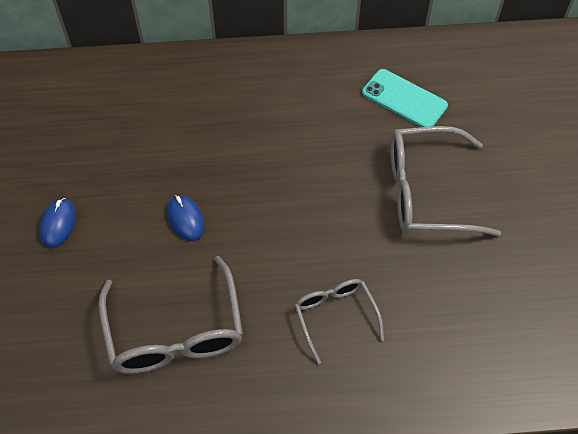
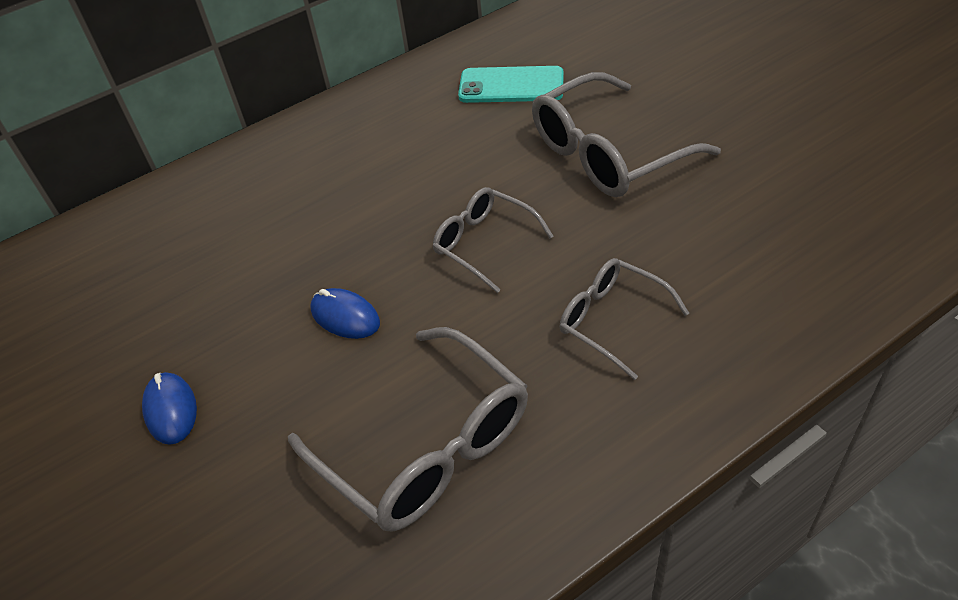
camera: 25 degrees left, 10 degrees down
(299, 215) = (484, 243): none -> grey glasses

